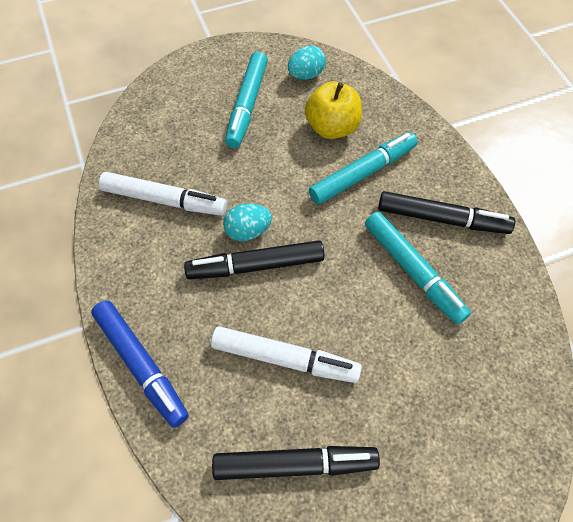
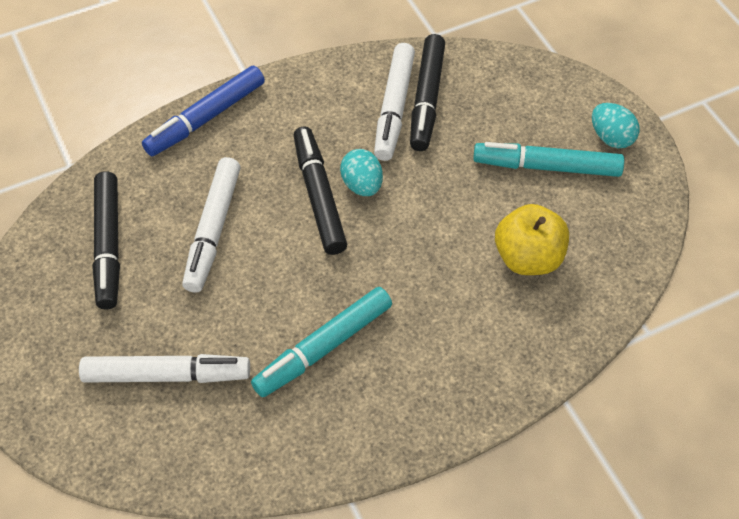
camera: 85 degrees right, 5 degrees down
(306, 75) = (614, 224): turquoise egg -> turquoise egg (611, 138)
(362, 173) = (459, 293): turquoise marker -> none
(441, 218) = (401, 380): black marker -> black marker (427, 98)
(444, 402) = (166, 375): none -> white marker

